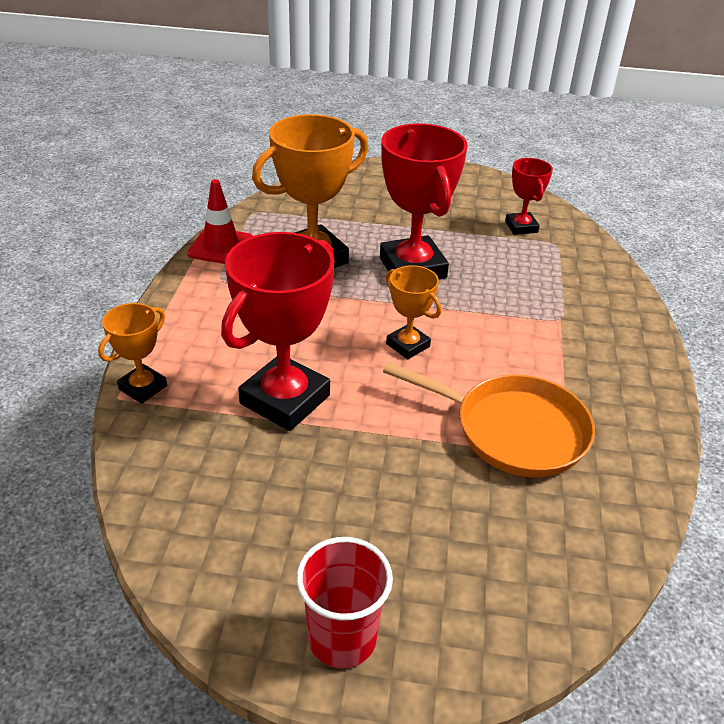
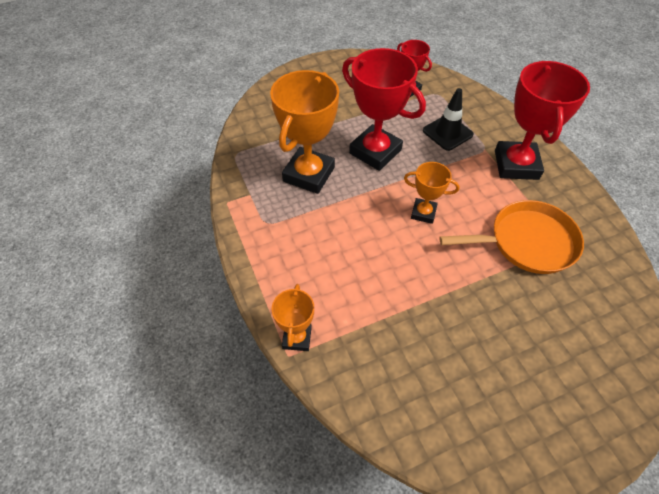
camera: 30 degrees left, 15 degrees up
(221, 247) = (240, 195): red traffic cone -> none
(285, 399) = (391, 294): red trophy -> red trophy (516, 165)
(342, 638) = (564, 436): red cup -> none
(526, 285) = (447, 133): none -> black traffic cone

